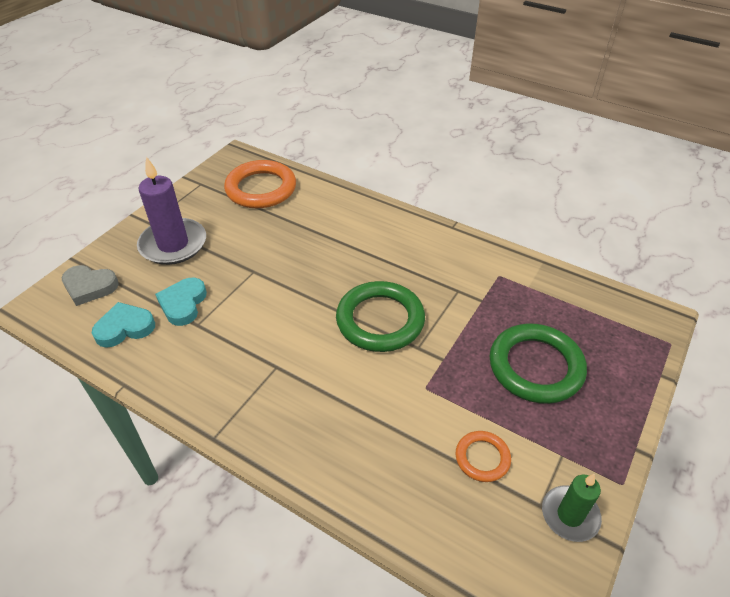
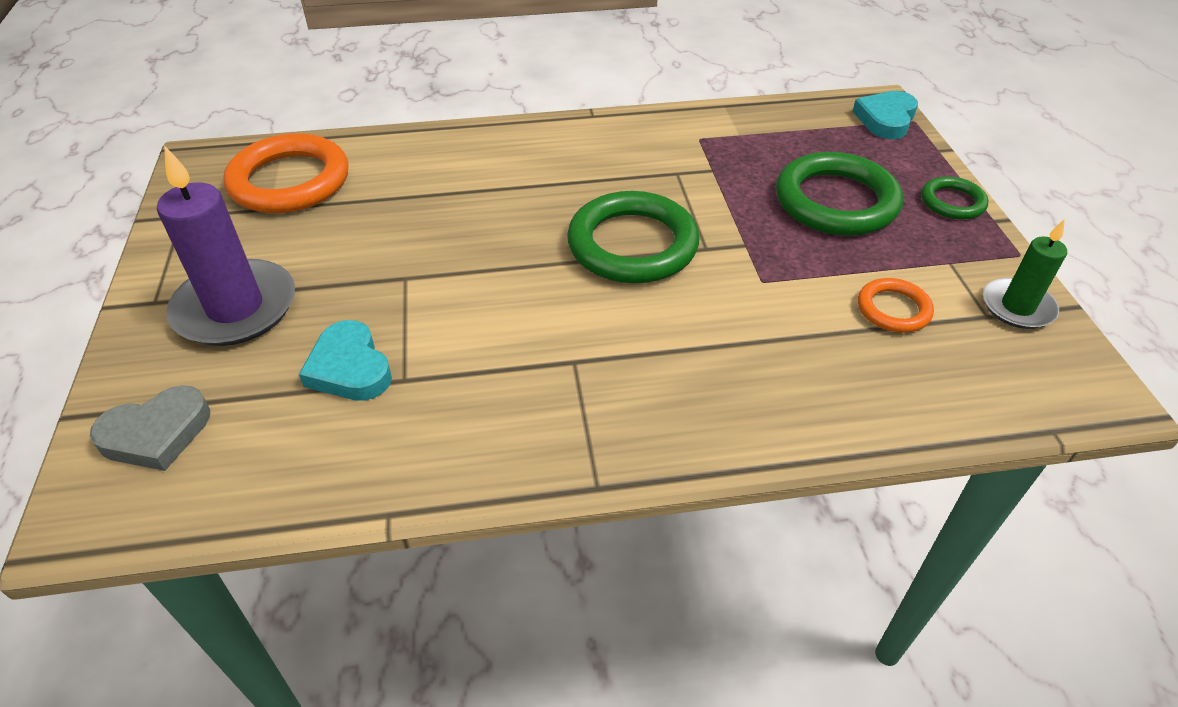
camera: 40 degrees left, 0 degrees up
(125, 328) = (293, 448): turquoise heart -> turquoise heart (886, 119)
(620, 417) = (952, 202): none -> green ring

